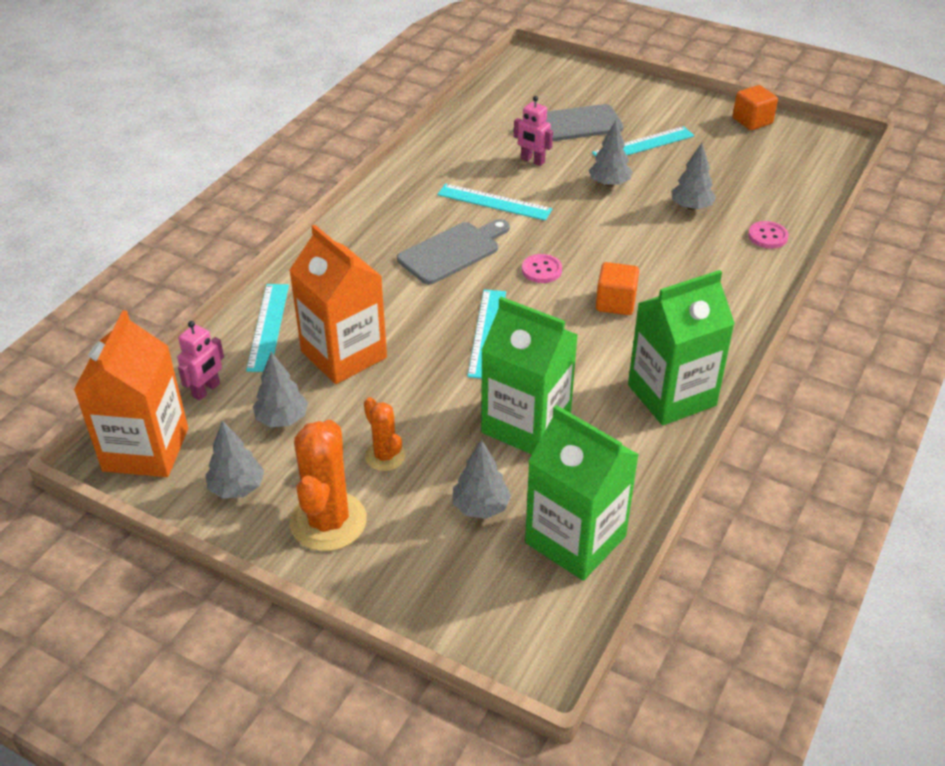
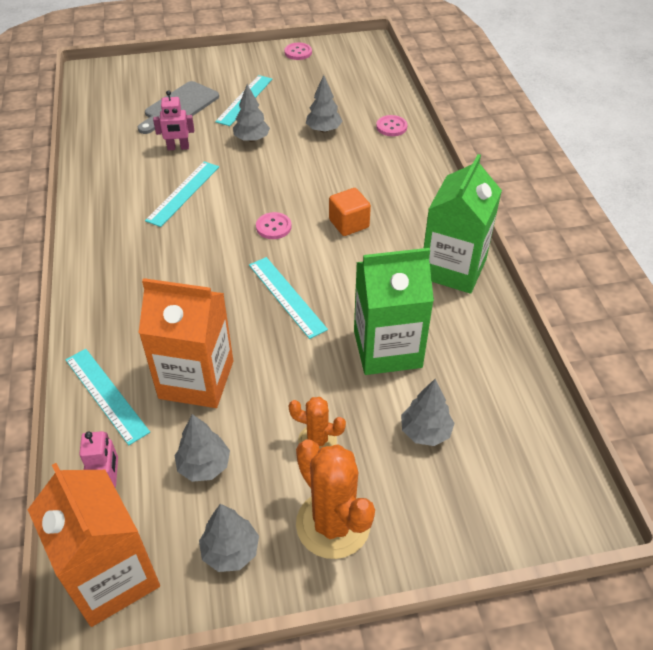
camera: 40 degrees left, 5 degrees up
(452, 251) = (193, 248): grey cutting board -> none
(494, 202) = (183, 193): turquoise ruler -> turquoise ruler turned 45 degrees counterclockwise
(575, 539) = (508, 411): green carton -> none
(752, 121) = (298, 52): orange cube -> pink button

